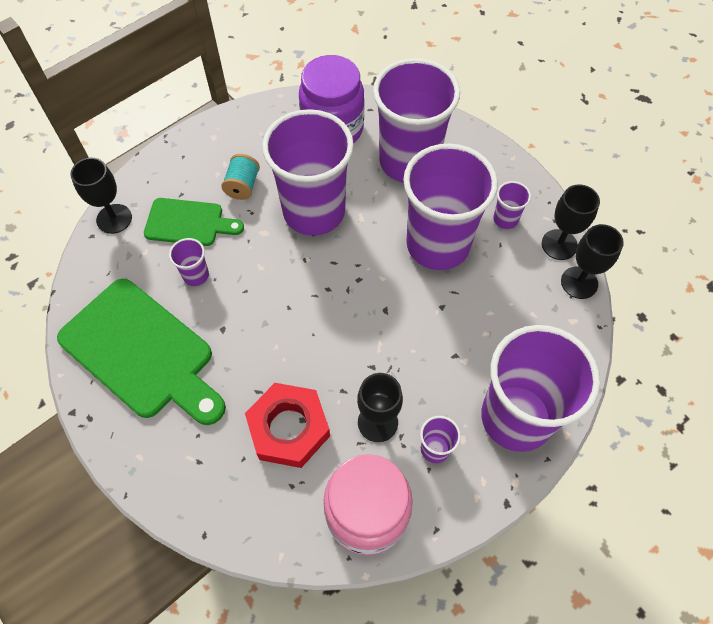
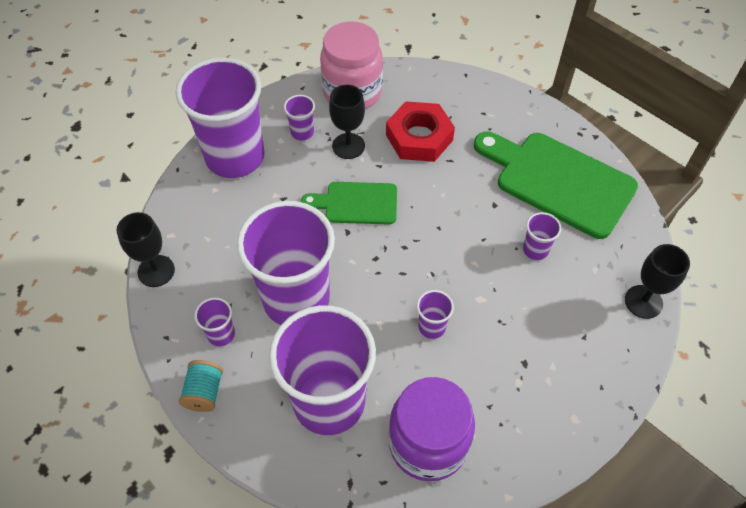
camera: 175 degrees right, 5 degrees down
(188, 223) = (563, 303): green cutting board -> green cutting board (356, 203)
(243, 186) = (518, 352): turquoise spool -> turquoise spool (204, 392)
(314, 211) = (432, 327): purple cup -> purple cup, size x0.40
(559, 244) = (167, 309): black goblet -> none

